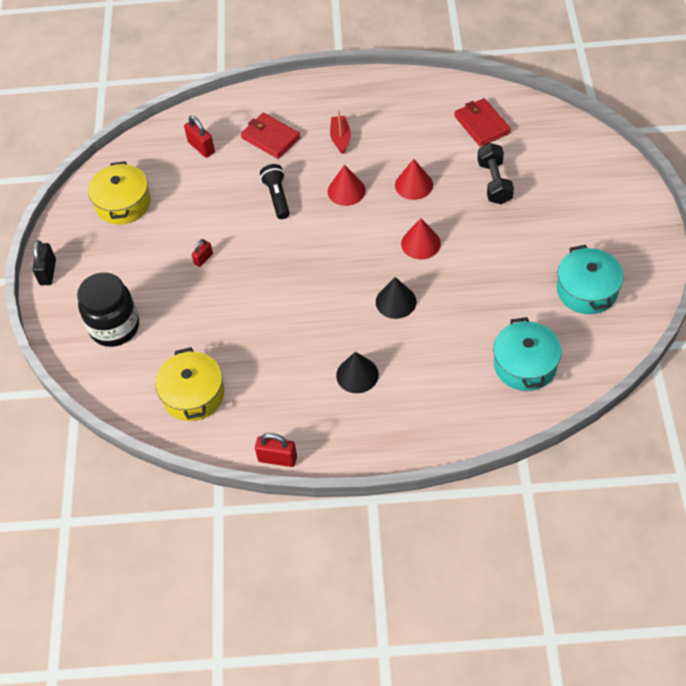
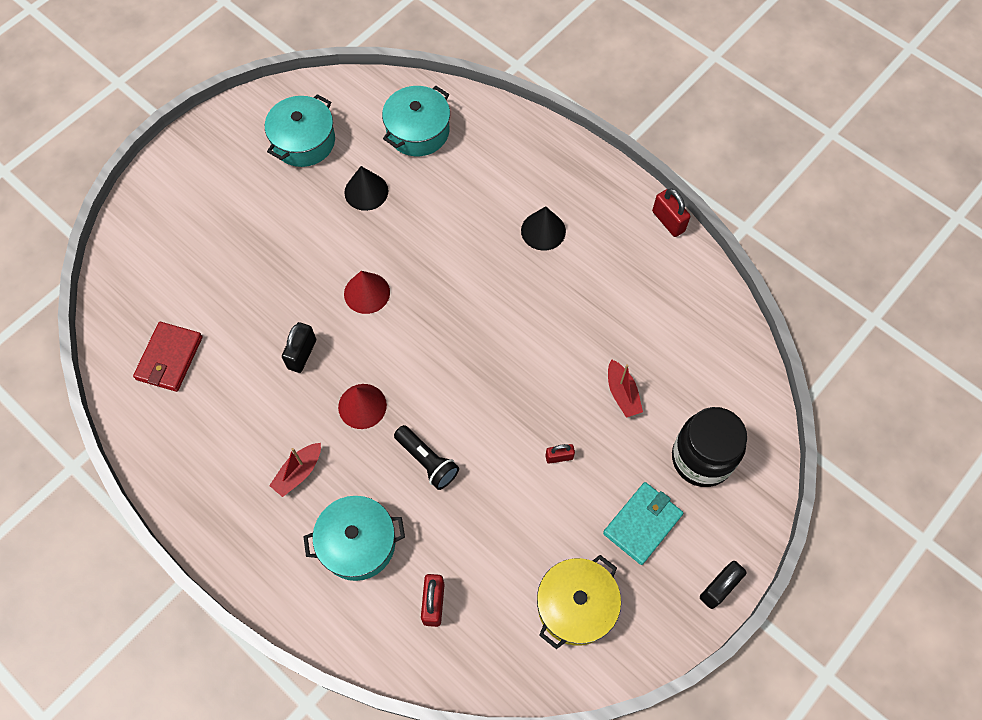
camera: 140 degrees left, 10 degrees up
(120, 267) = (642, 524): none -> turquoise wallet
(193, 395) = (687, 329): yellow pot -> none
(199, 322) = (622, 393): none -> red boat
(270, 138) = (358, 543): red wallet -> turquoise pot
(277, 197) = (427, 461): black flashlight -> black flashlight turned 75 degrees counterclockwise
(396, 301) = (447, 261): black cone -> black cone (366, 191)
(414, 185) = (302, 354): red cone -> black padlock
(494, 182) = (240, 291): black dumbbell -> none

